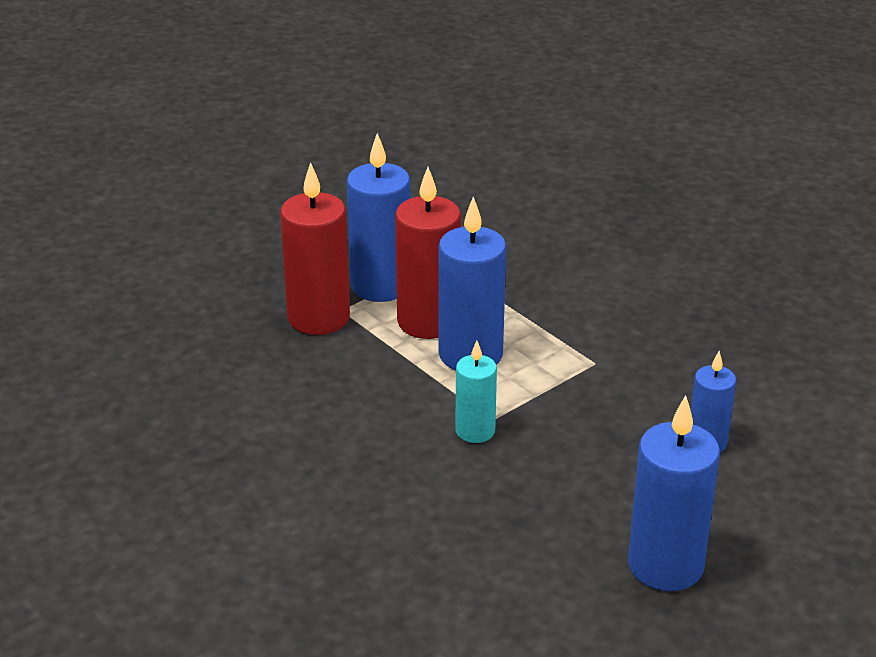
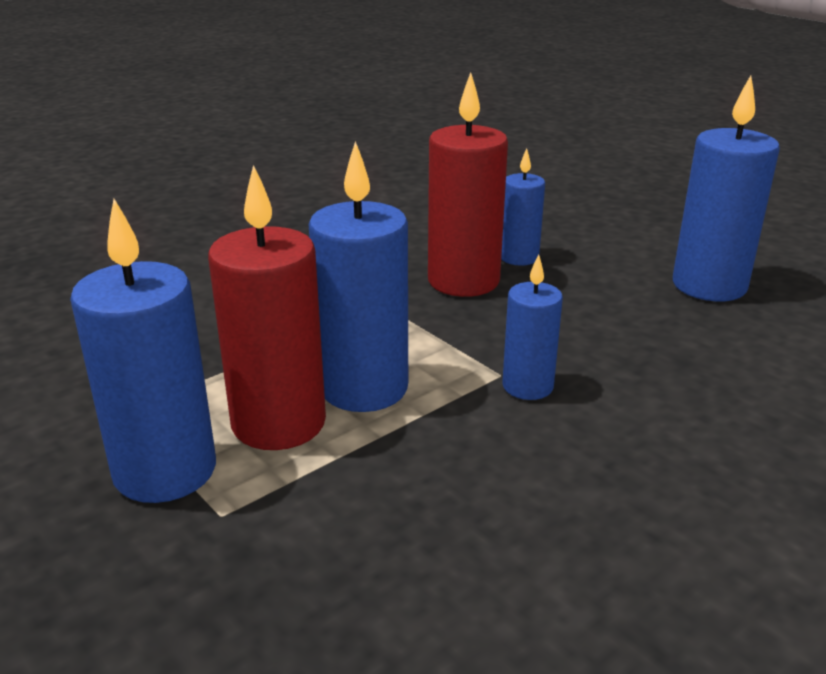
camera: 90 degrees left, 5 degrees down
(318, 318) = (240, 541): red candle -> red candle (463, 281)
(475, 431) = (527, 386): turquoise candle -> blue candle

